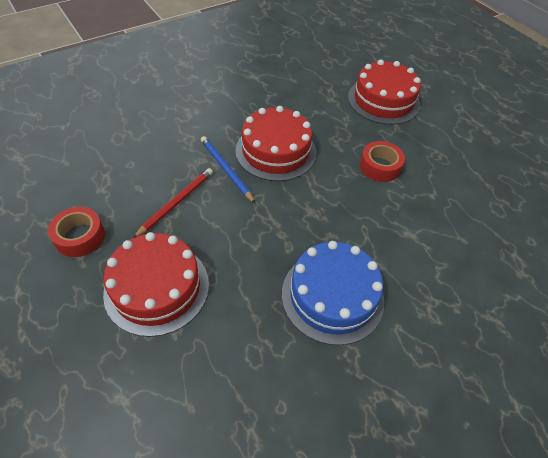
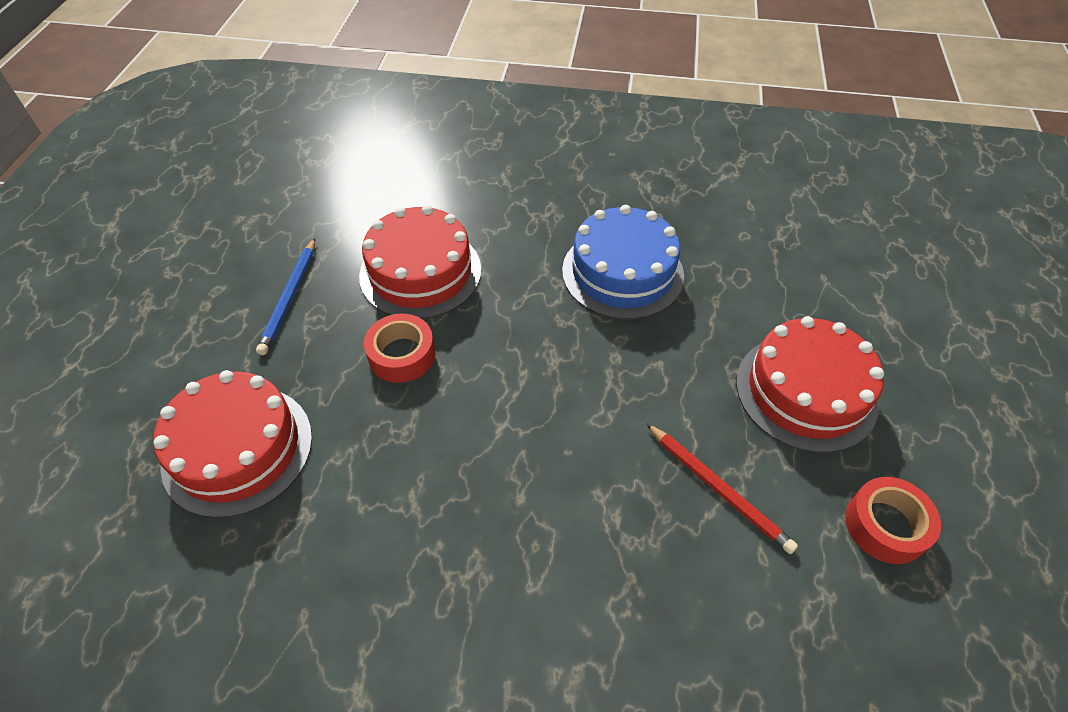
camera: 135 degrees left, 0 degrees up
(176, 203) = (718, 489): red pencil -> red pencil turned 120 degrees counterclockwise
(226, 170) = (607, 495): blue pencil -> blue pencil (290, 298)
(276, 151) = (505, 476): red cake -> red cake (420, 272)

